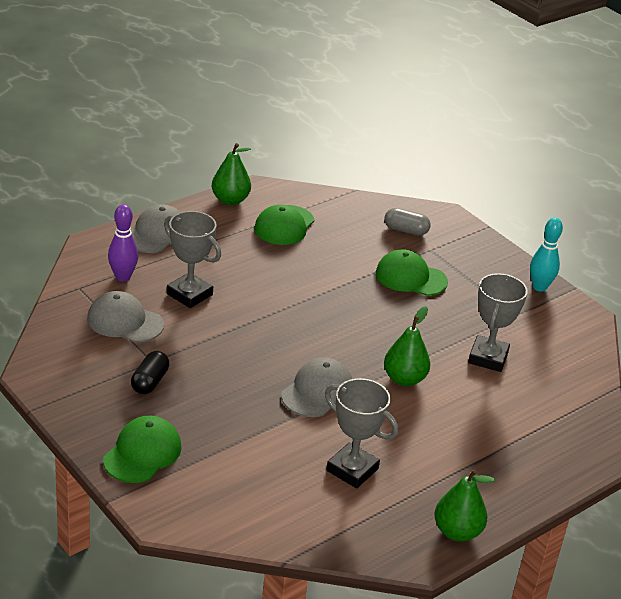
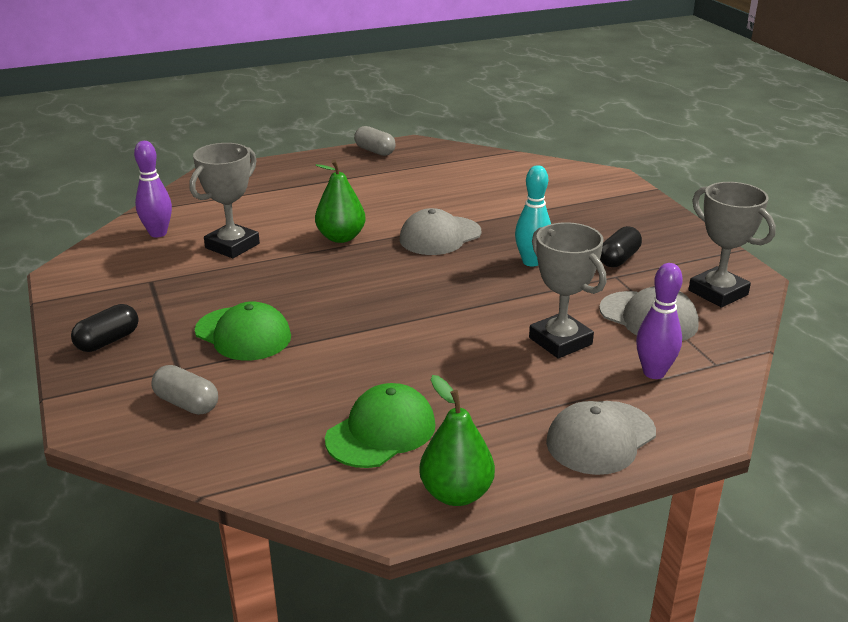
camera: 160 degrees left, 5 degrees down
(142, 453) = (627, 211): green cap -> none
(352, 469) = (437, 186): grey trophy -> grey trophy (718, 292)
(457, 532) = (375, 151): green pear -> grey capsule
(493, 264) = (108, 341): none -> black capsule
(539, 287) = (82, 307): turquoise bowling pin -> turquoise bowling pin (531, 262)
(562, 365) = (158, 233): none -> purple bowling pin

